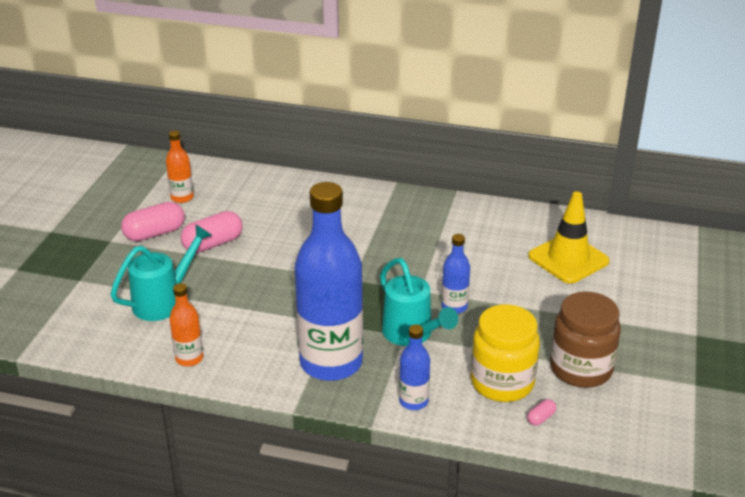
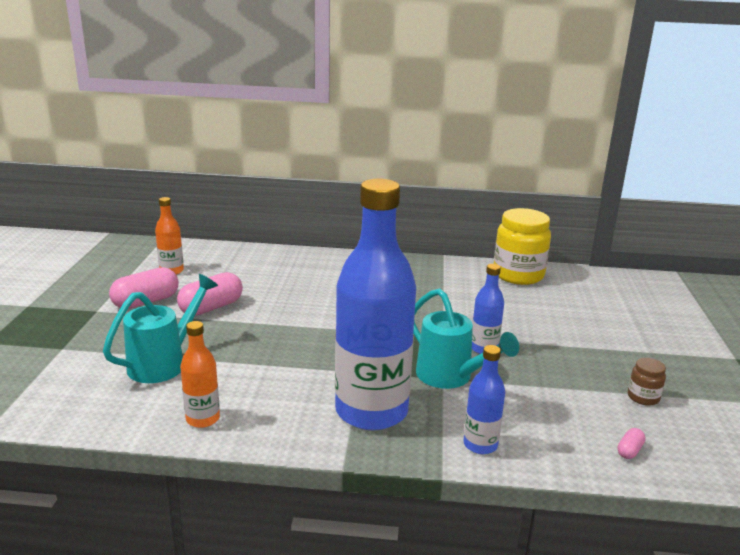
camera: 10 degrees left, 10 degrees down
(502, 382) = (568, 417): yellow jar -> yellow jar (518, 275)
(568, 259) = (575, 302): yellow traffic cone -> none
(580, 369) = (643, 397): brown jar -> brown jar, size x0.46

